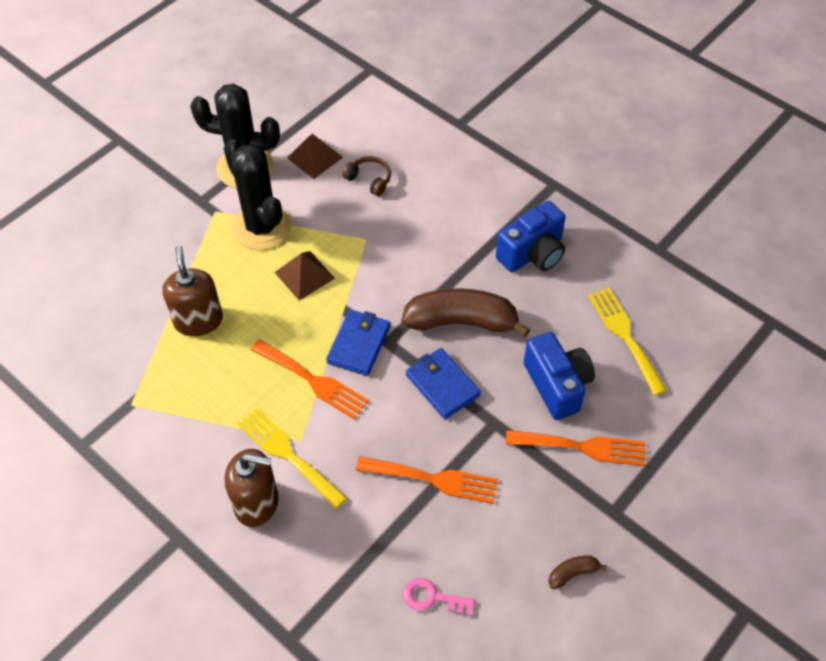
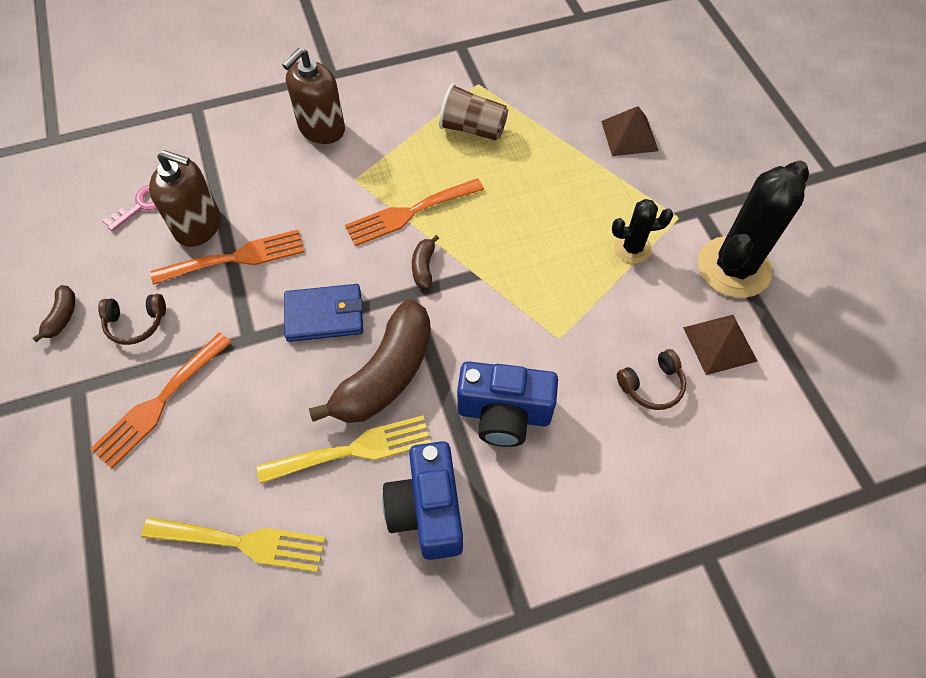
camera: 120 degrees right, 5 degrees up
(192, 381) = (472, 128): none -> brown cup
(198, 320) = (539, 155): brown soap dispenser -> brown soap dispenser (198, 226)
(261, 227) = (632, 248): black cactus -> black cactus, size x0.52
(287, 454) = (348, 165): yellow fork -> yellow fork (354, 450)
(304, 275) = (542, 259): brown pyramid -> brown pyramid (629, 135)
(358, 344) = (424, 267): blue wallet -> brown banana
(434, 479) = (237, 258): orange fork -> orange fork turned 150 degrees counterclockwise
(538, 512) = (136, 323): none -> brown headphones
(557, 385) = (242, 423): blue camera -> blue camera (504, 414)

